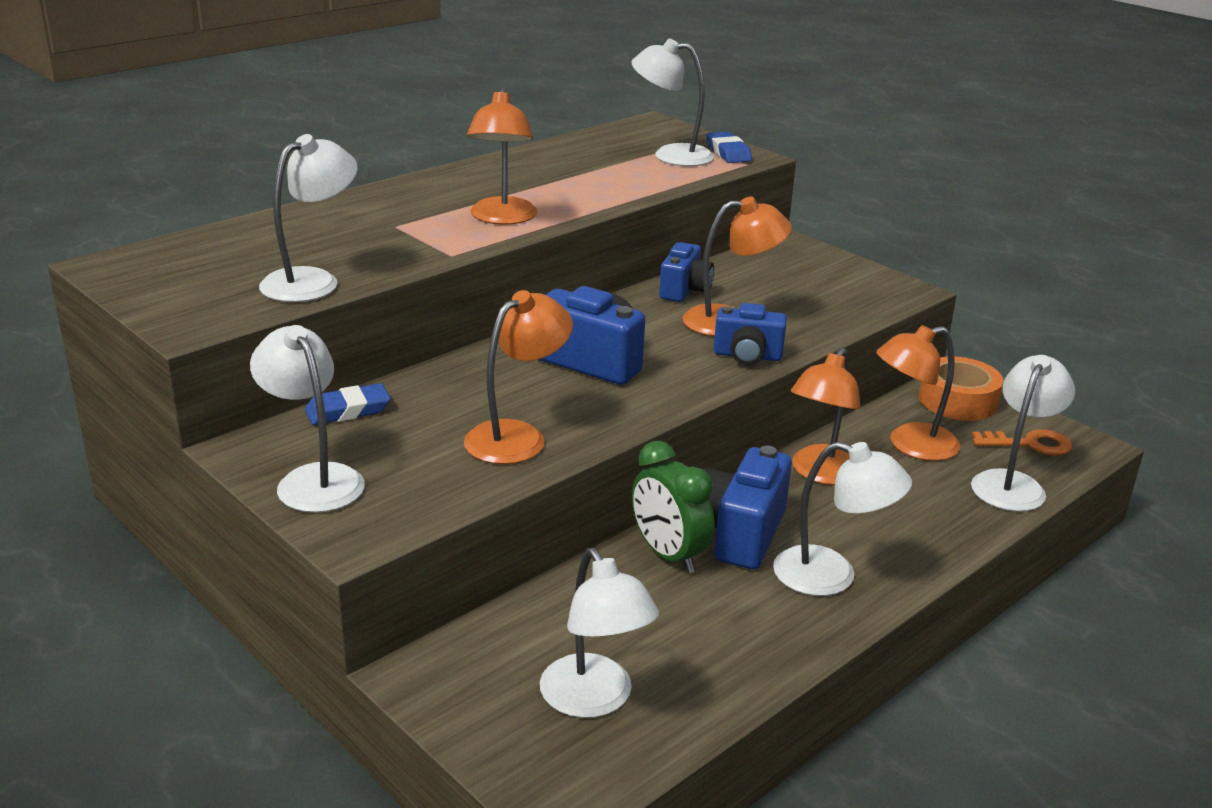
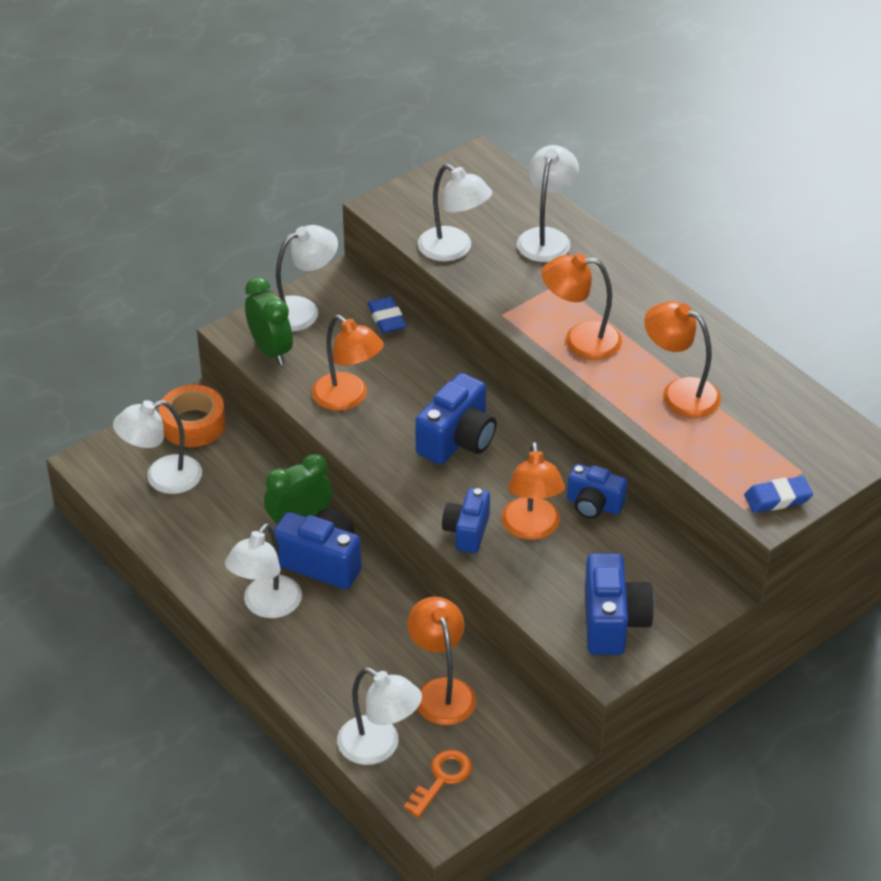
camera: 95 degrees right, 15 degrees up
(406, 504) = (270, 350): none -> green clock
(671, 155) = (761, 454): white lamp -> white lamp (546, 237)
(821, 473) = (400, 623): orange lamp -> orange lamp (679, 393)
(847, 286) = (613, 622): none -> blue camera
(957, 400) = (521, 744): orange tape -> orange tape (193, 424)
(1030, 444) = (442, 779): orange key -> orange key turned 150 degrees counterclockwise

